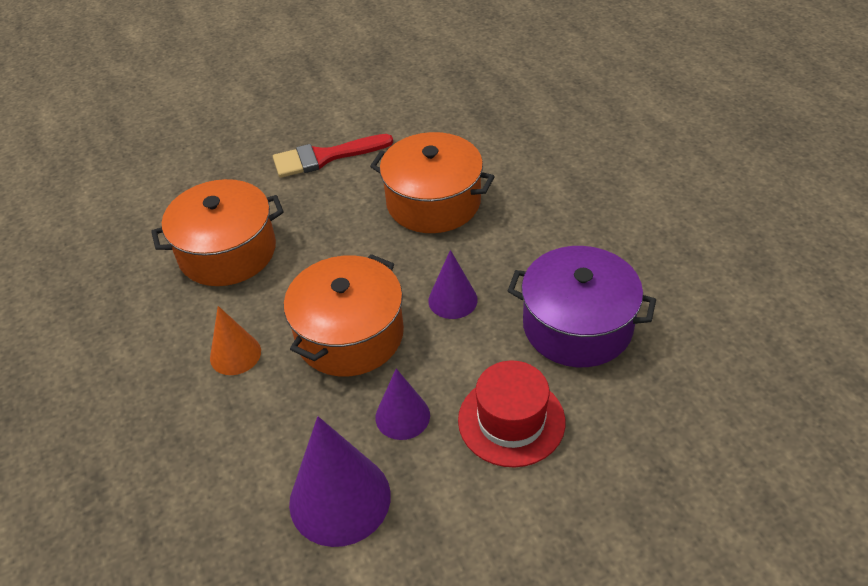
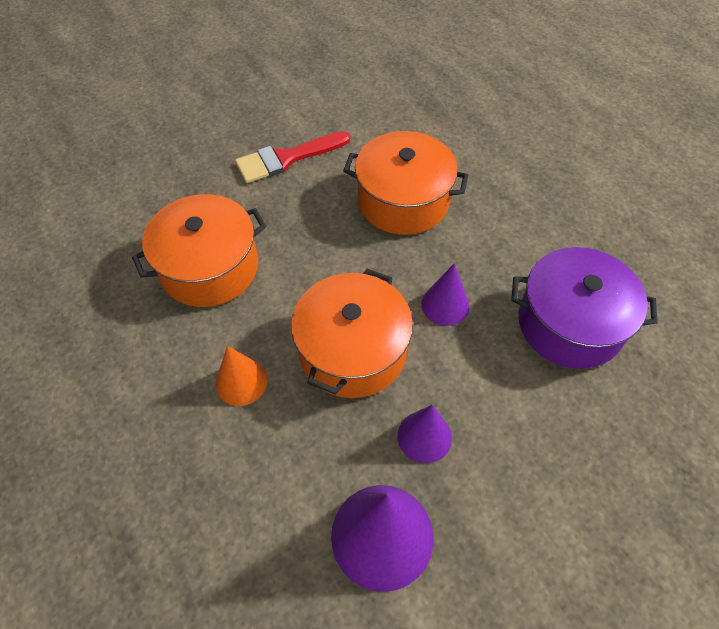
camera: 10 degrees left, 10 degrees up
(511, 421) = (531, 432): red hat -> none

